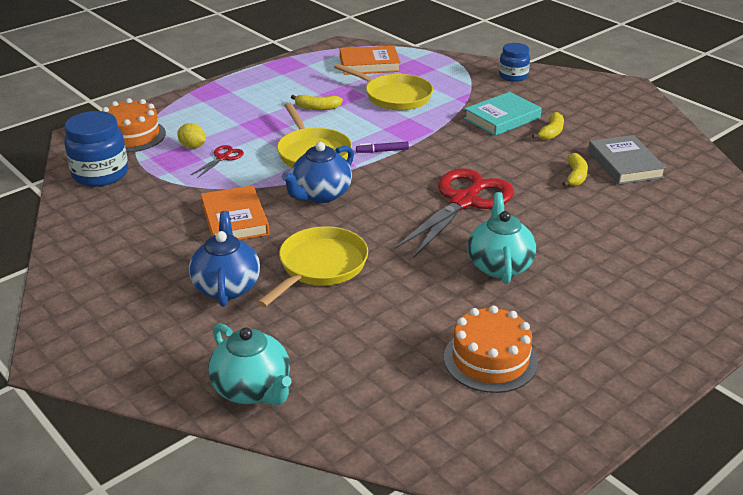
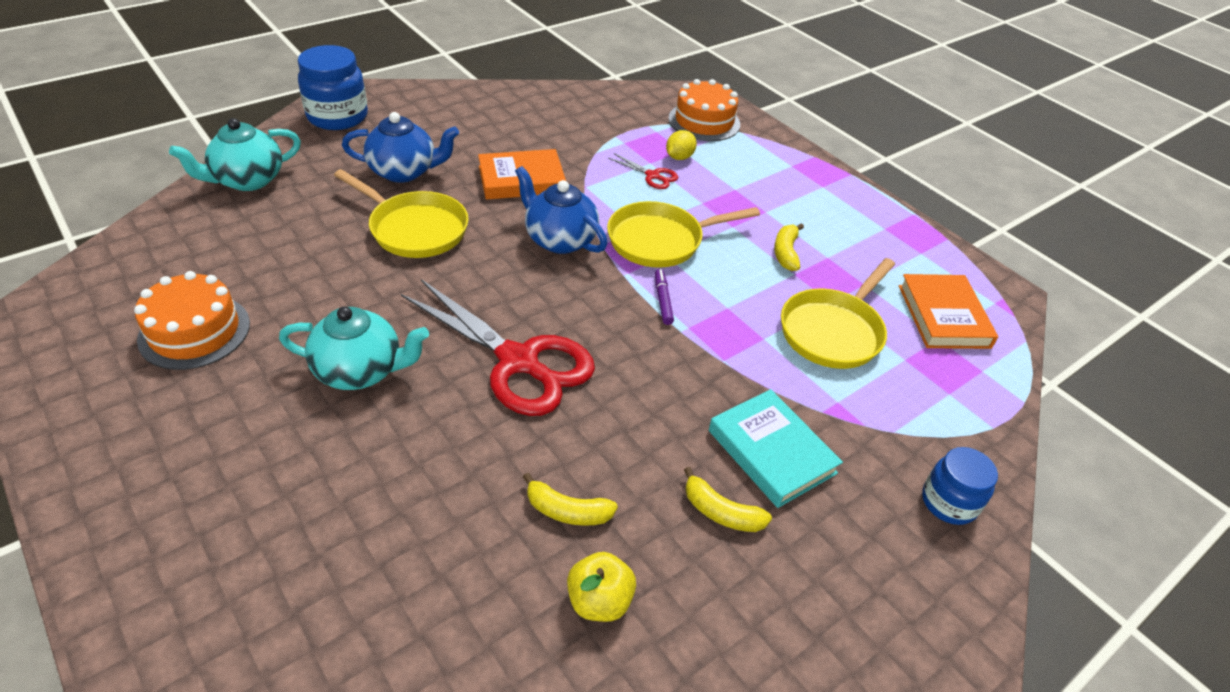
camera: 90 degrees right, 10 degrees up
(100, 174) = (624, 106): blue jar -> blue jar (337, 117)
(625, 164) = (599, 601): grey book -> yellow apple

